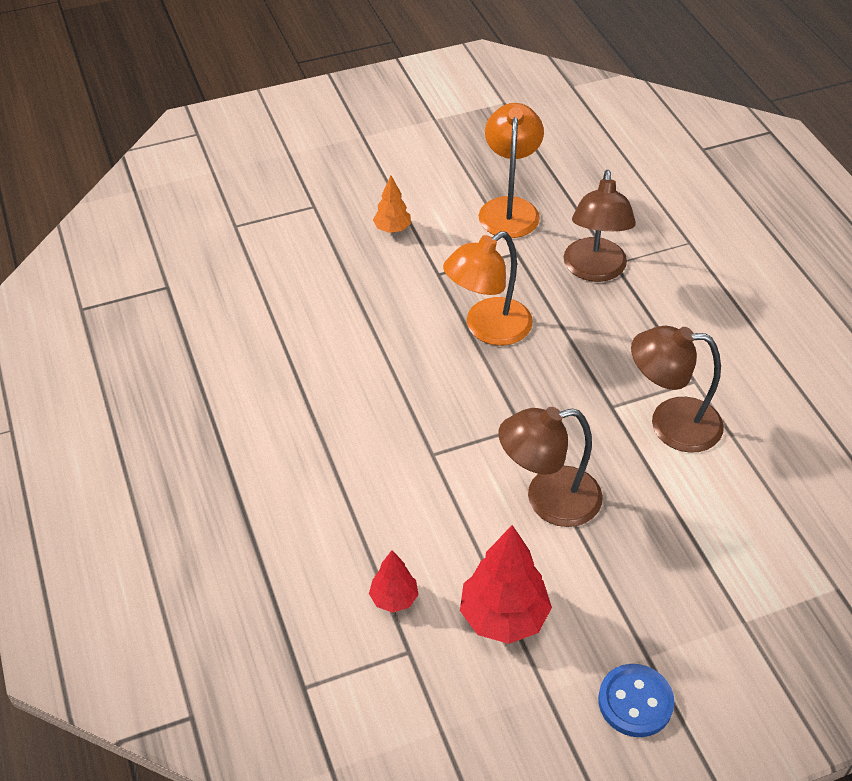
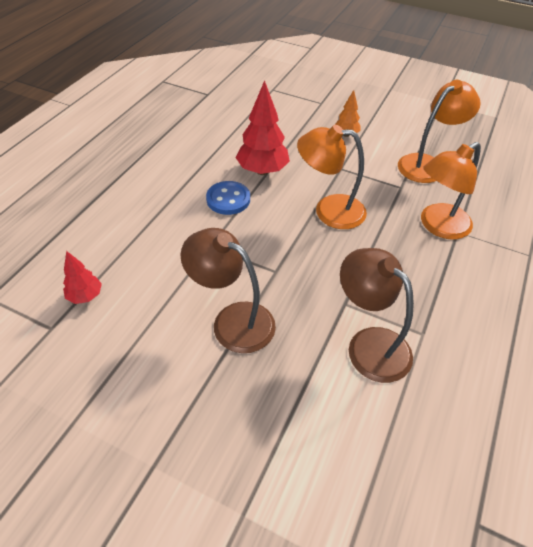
camera: 45 degrees right, 0 degrees up
(503, 617) = (116, 358): red tree -> red tree (262, 171)
(594, 270) = (438, 226): brown lamp -> orange lamp
(635, 702) = (104, 486): blue button -> blue button (228, 199)

